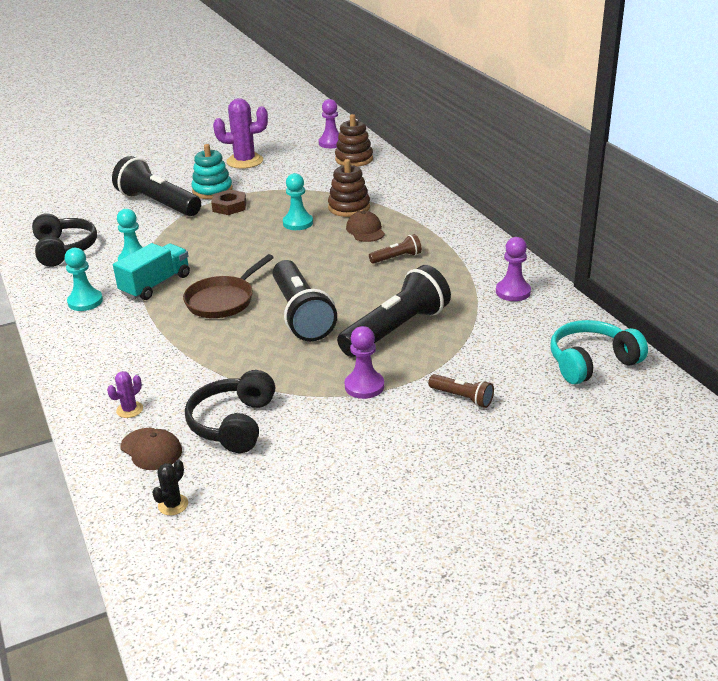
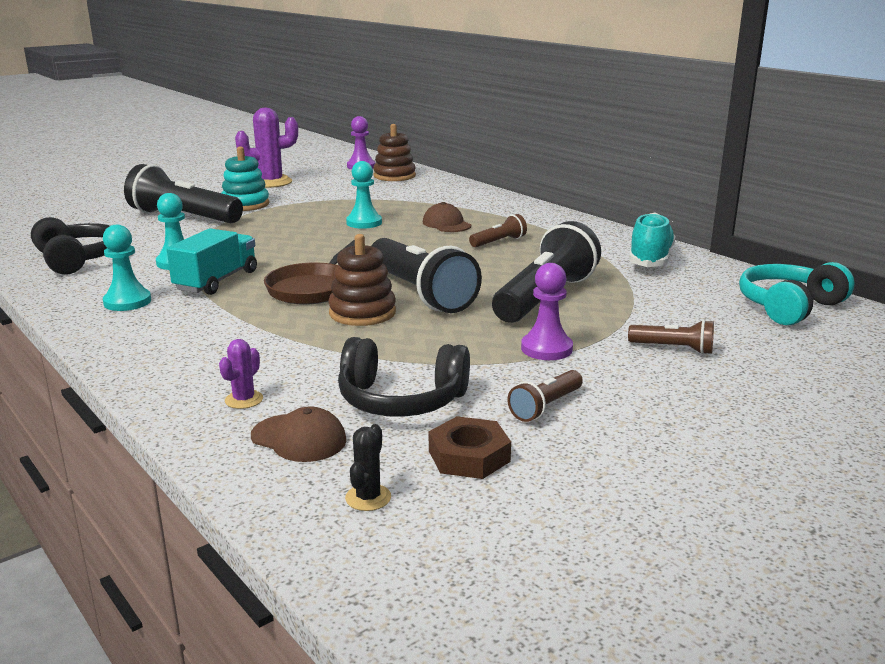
camera: 15 degrees left, 10 degrees down
(229, 206) = (273, 215): brown nut -> brown nut (469, 456)
(233, 424) = (401, 400): black headphones -> black headphones turned 75 degrees counterclockwise
(330, 443) = (545, 407): none -> brown flashlight
(349, 207) = (415, 209): brown stacking toy -> brown stacking toy (362, 313)
(513, 292) = (650, 259): purple pawn -> turquoise shoe

